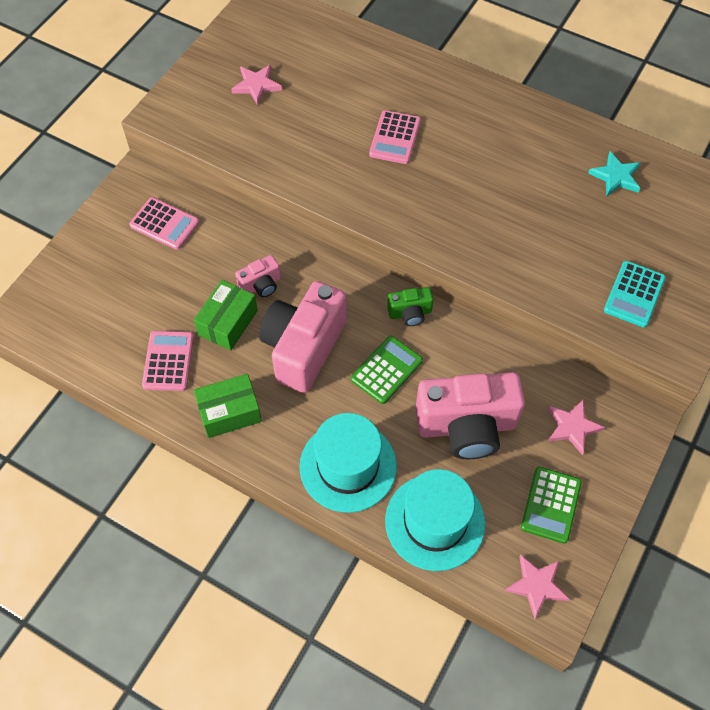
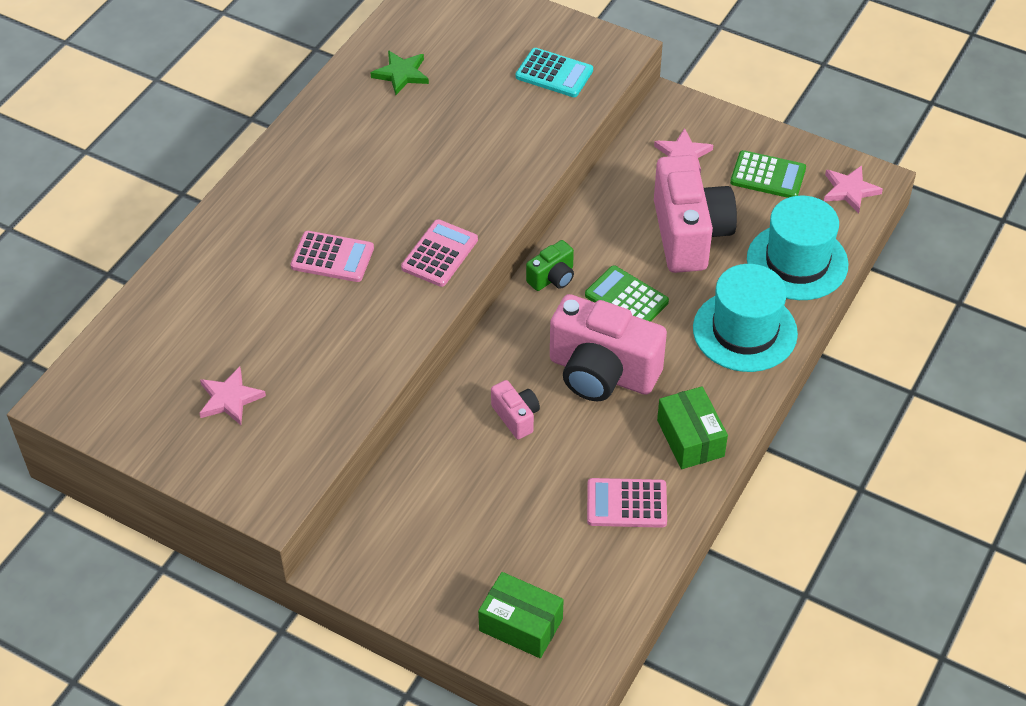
camera: 90 degrees left, 10 degrees down
(164, 224) = (420, 526): pink calculator -> pink calculator (439, 254)
(228, 322) = (570, 447): green box -> green box (521, 625)
(410, 313) = (552, 278): green camera -> green camera turned 60 degrees clockwise
(616, 176) = (401, 74): turquoise star -> green star

